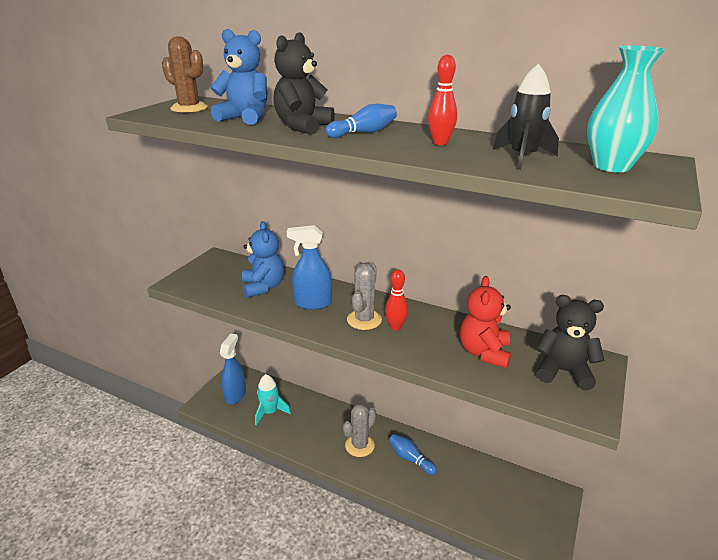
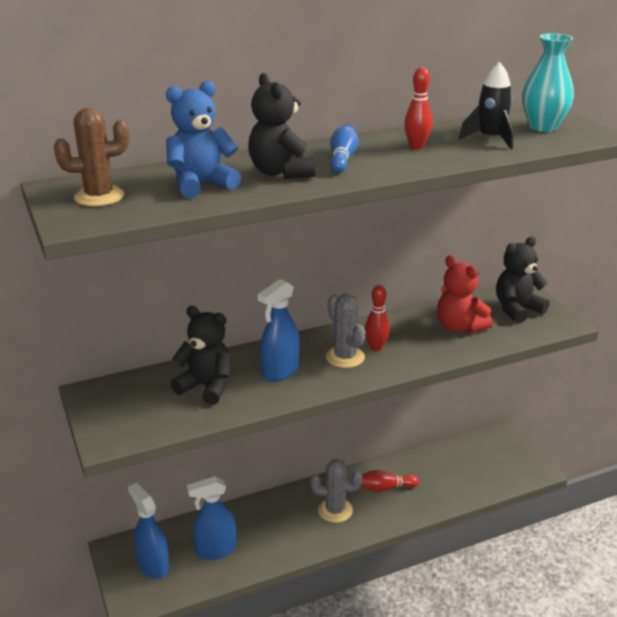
camera: 50 degrees left, 0 degrees up
(263, 287) = (206, 387): blue teddy bear -> black teddy bear
(270, 412) = (215, 550): turquoise rocket -> blue spray bottle
(359, 445) = (335, 510): grey cactus -> grey cactus turned 75 degrees counterclockwise
(410, 459) = (385, 488): blue bowling pin -> red bowling pin

